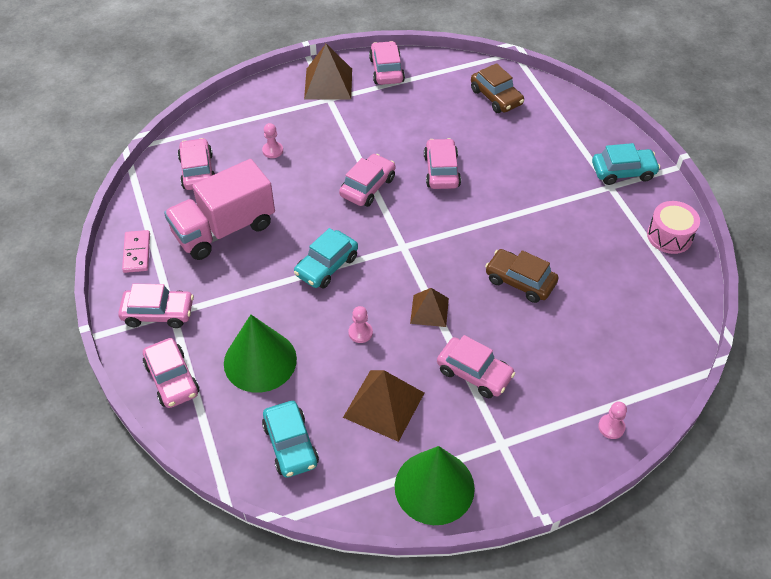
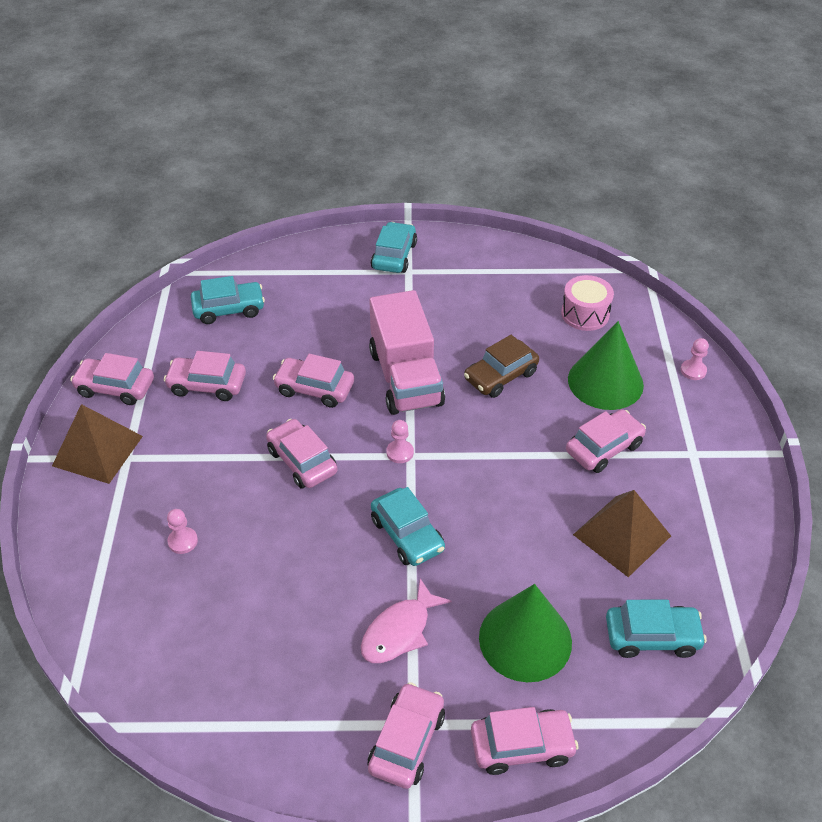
camera: 70 degrees left, 5 degrees down
(136, 253) = (285, 750): pink domino -> none
(198, 171) = (169, 638): pink car -> pink car (207, 385)
(224, 229) = (295, 630): pink truck -> pink truck (406, 378)
(242, 285) = (399, 631): none -> pink fish
(360, 333) = (518, 529): pink pawn -> pink pawn (400, 452)
(429, 310) = (510, 459): brown pyramid -> none
(434, 487) = (731, 521): green cone -> green cone (605, 382)
(496, 97) = (229, 309): brown car -> turquoise car
(669, 236) = (490, 256): pink drum -> pink drum (585, 314)

